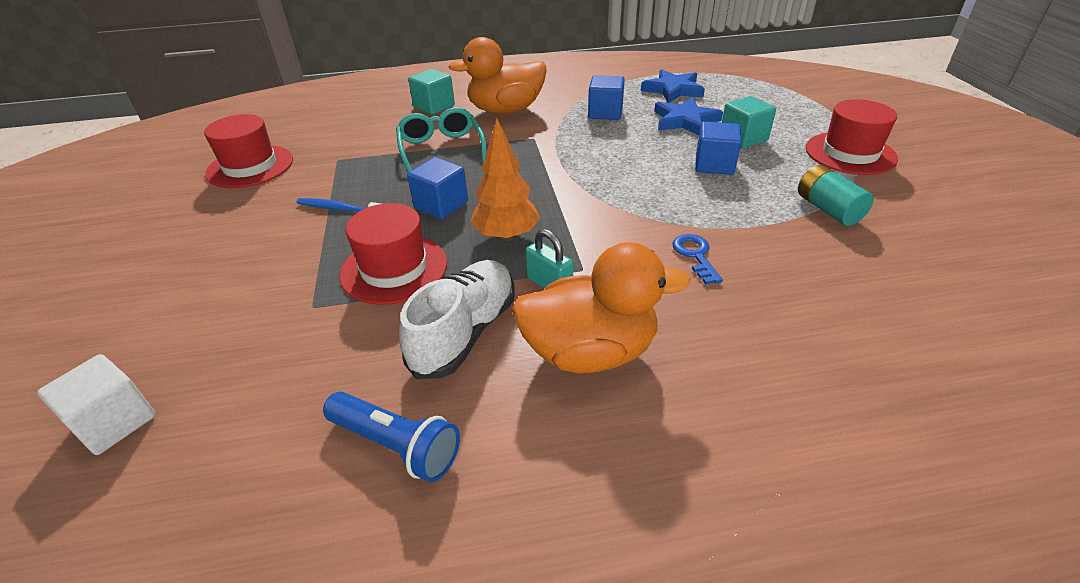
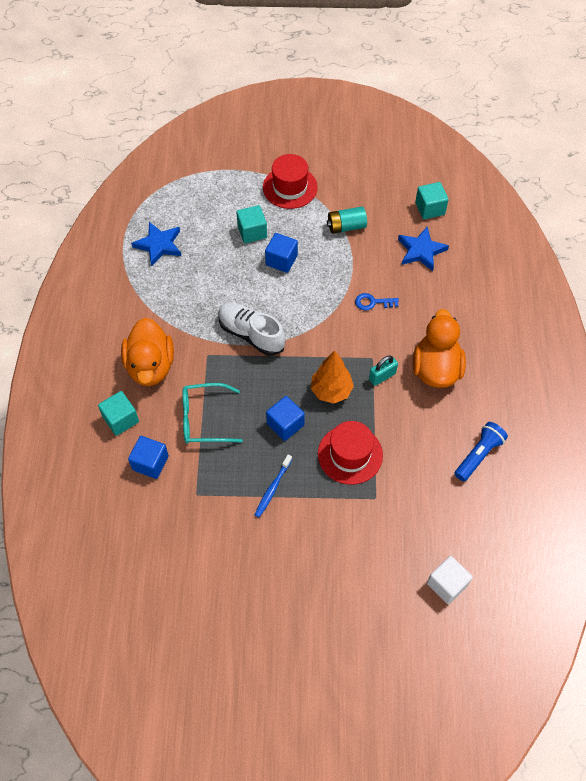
camera: 80 degrees left, 20 degrees up
(250, 166) = (186, 561): red hat -> none
(465, 332) = (412, 421): white shoe -> white shoe (251, 334)
(605, 113) = (182, 300): blue cube -> blue cube (150, 463)
(685, 120) = (214, 255): blue star -> blue star (421, 251)
(973, 299) = (430, 208): none -> turquoise cube

